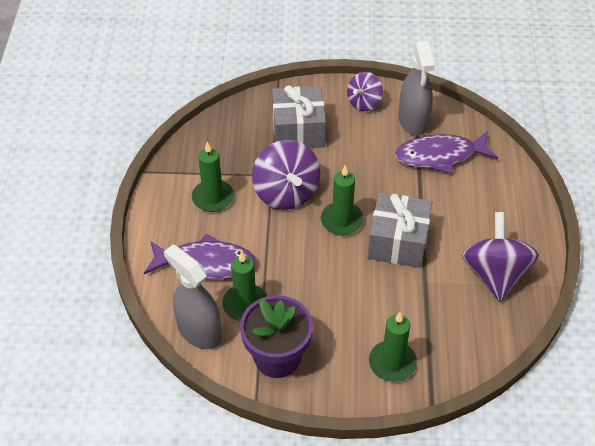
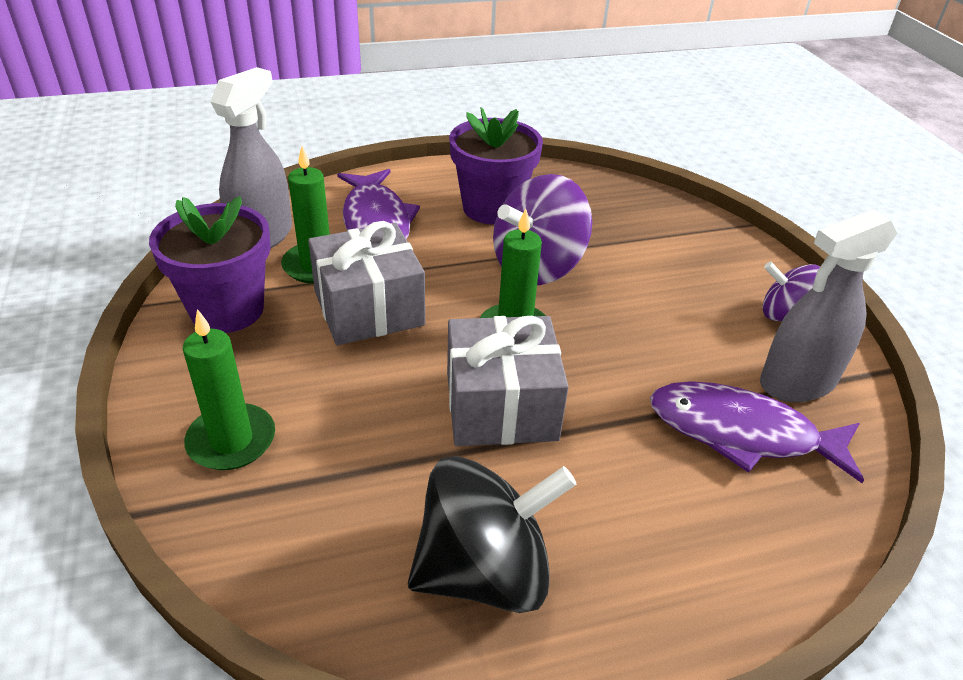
camera: 70 degrees right, 10 degrees down
(213, 198) = (492, 208): green candle -> purple flower pot
(298, 131) = (667, 258): grey gift -> grey gift (369, 308)
(440, 156) = (742, 433): purple fish -> purple fish turned 45 degrees counterclockwise
(495, 274) = (484, 571): purple spinning top -> black spinning top

